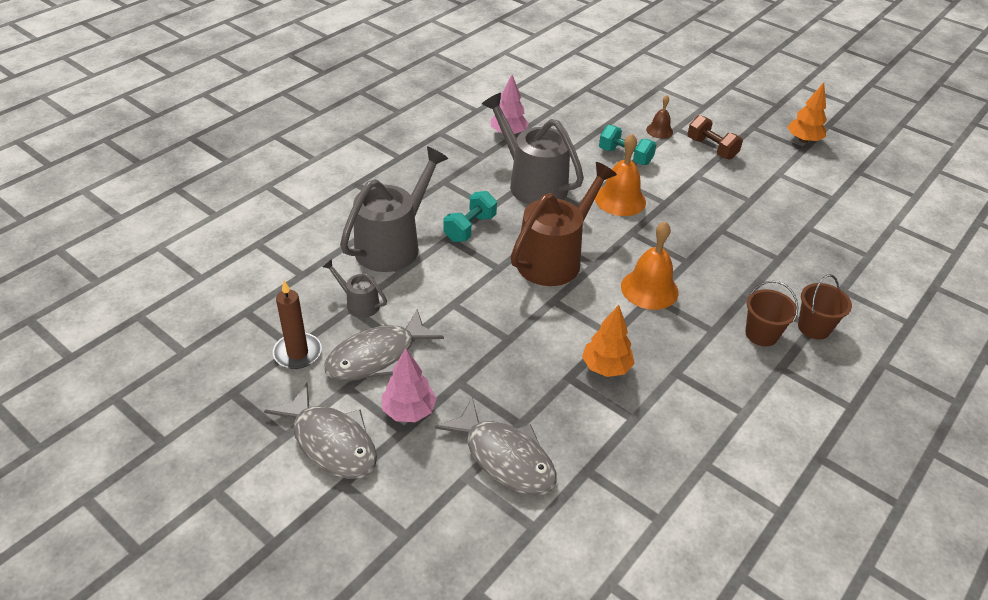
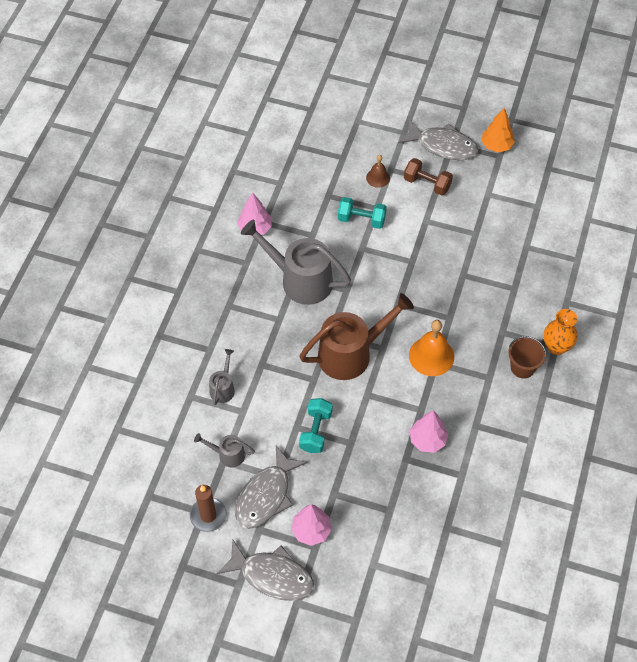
camera: 20 degrees left, 15 degrees up
(393, 245) = (223, 388): grey watering can -> grey watering can, size x0.48
(470, 228) = (273, 347): turquoise dumbbell -> turquoise dumbbell (315, 431)
(504, 457) = (391, 540): grey fish -> grey fish (442, 146)
(554, 258) = (351, 353): brown watering can -> brown watering can turned 45 degrees clockwise
(606, 367) = (427, 440): orange tree -> pink tree
(620, 199) = (376, 271): orange bell -> none
(814, 327) = (556, 347): brown bucket -> orange vase

